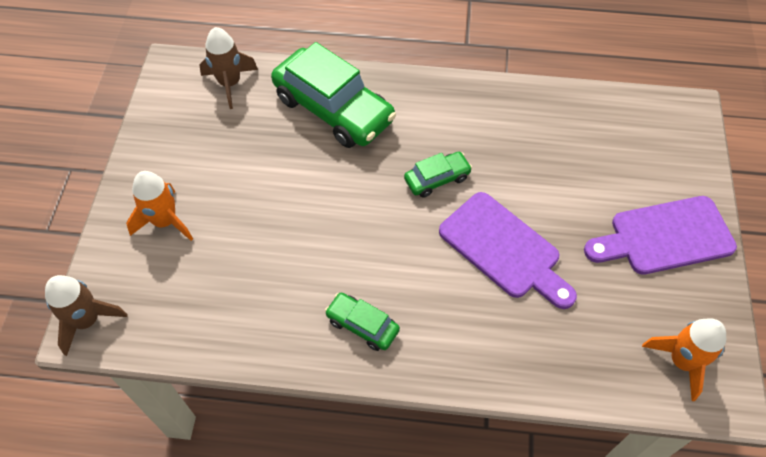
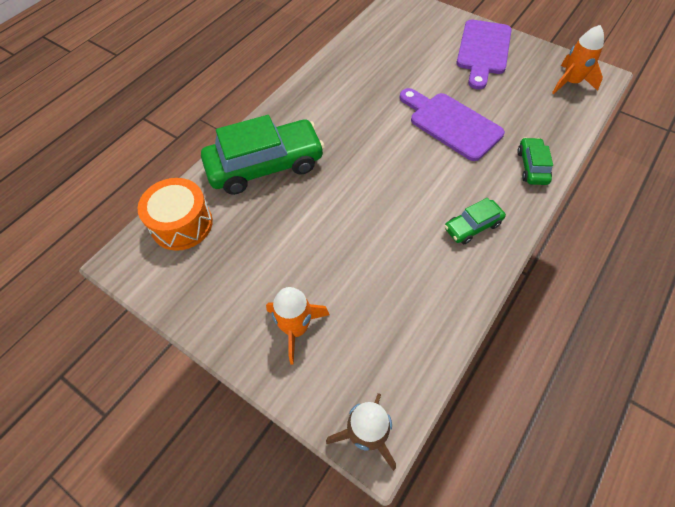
camera: 60 degrees left, 0 degrees up
(230, 83) = (182, 224): brown rocket -> orange drum
(437, 179) = (372, 133): green car -> green car (532, 166)
(504, 249) = (451, 124): purple cutting board -> purple cutting board turned 120 degrees counterclockwise

